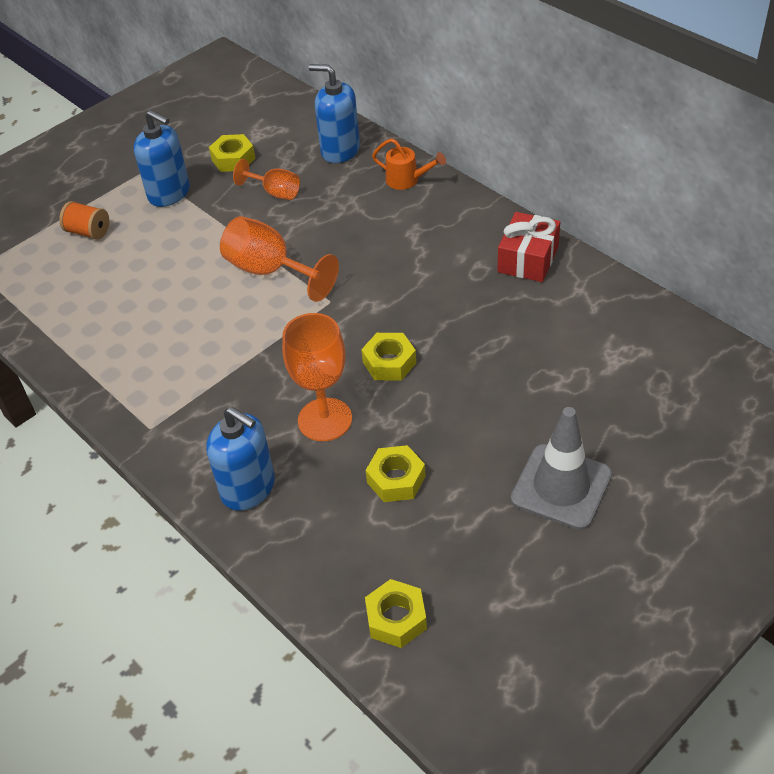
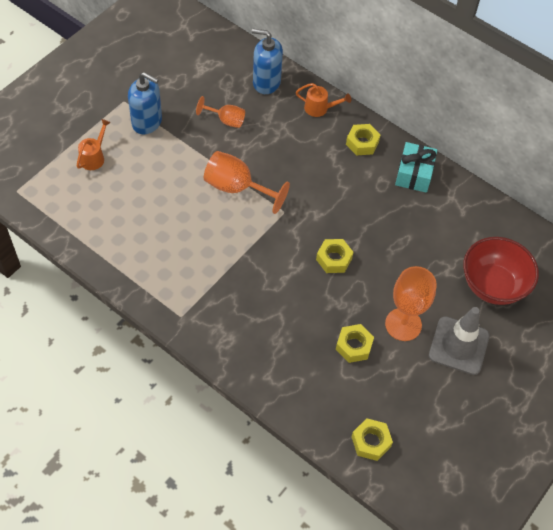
camera: 15 degrees left, 10 degrees up
(88, 232) = (94, 157): orange spool -> orange watering can
(233, 159) = (188, 90): yellow nut -> yellow nut (362, 143)
(248, 488) = (258, 357): blue soap dispenser -> none
(325, 419) = (299, 304): orange goblet -> orange goblet (403, 324)
(528, 259) = (414, 174): red gift -> turquoise gift
(627, 406) = (492, 285): none -> red bowl

